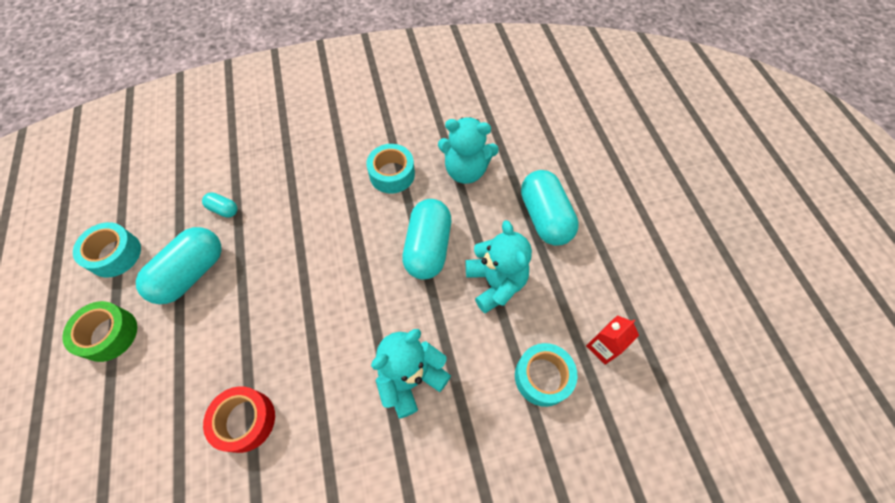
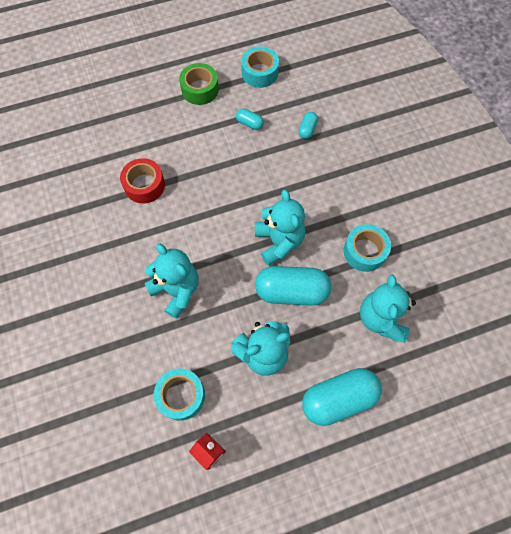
camera: 85 degrees right, 5 degrees up
(191, 273) = (249, 123): turquoise capsule -> turquoise capsule, size x0.46
(365, 254) = (279, 242): none -> turquoise teddy bear

